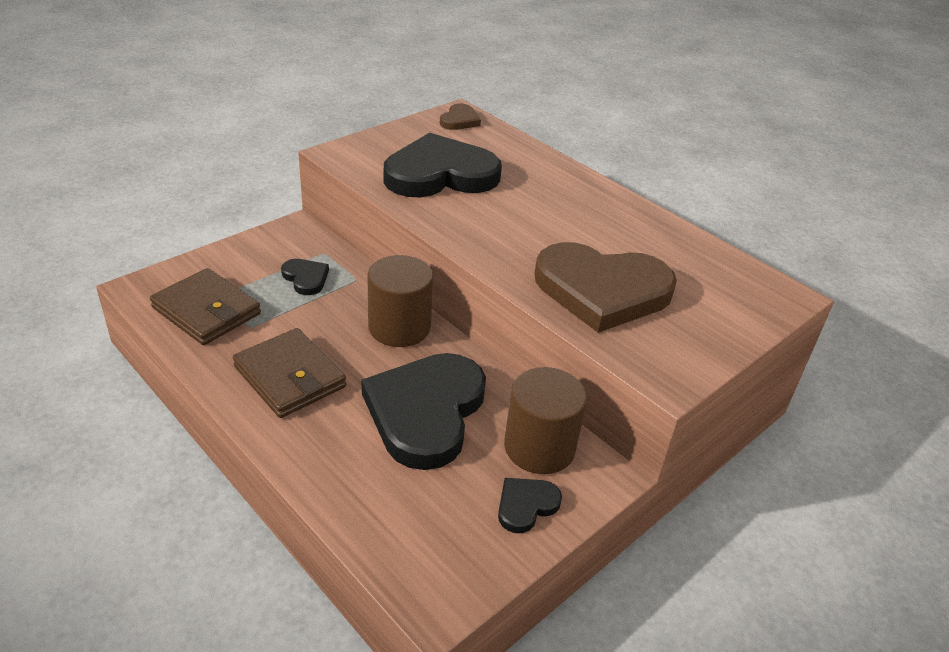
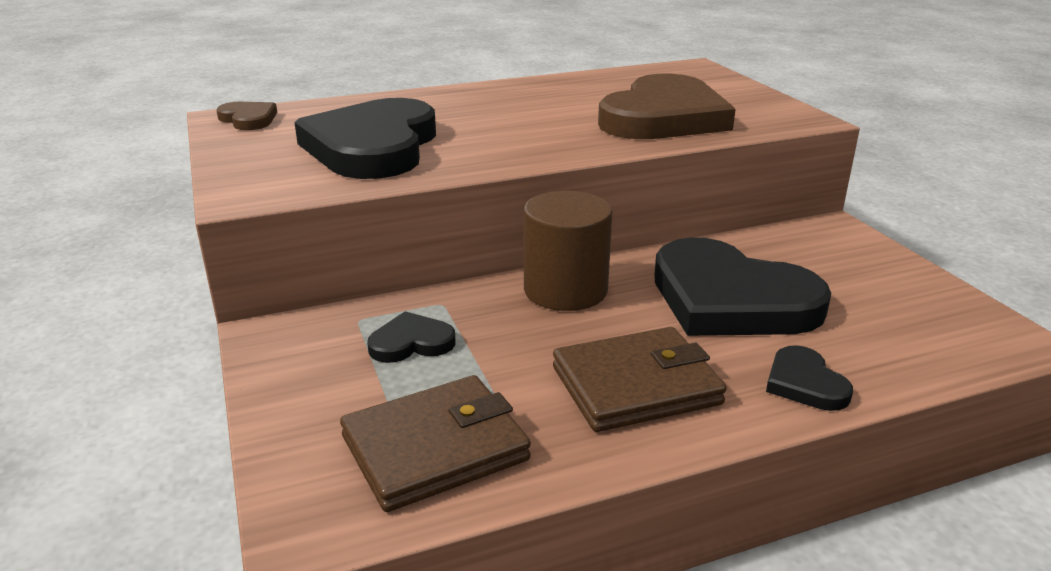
camera: 65 degrees left, 10 degrees down
(526, 505) = (878, 271): black heart -> black heart (805, 383)
(539, 447) = (795, 249): brown cylinder -> none

